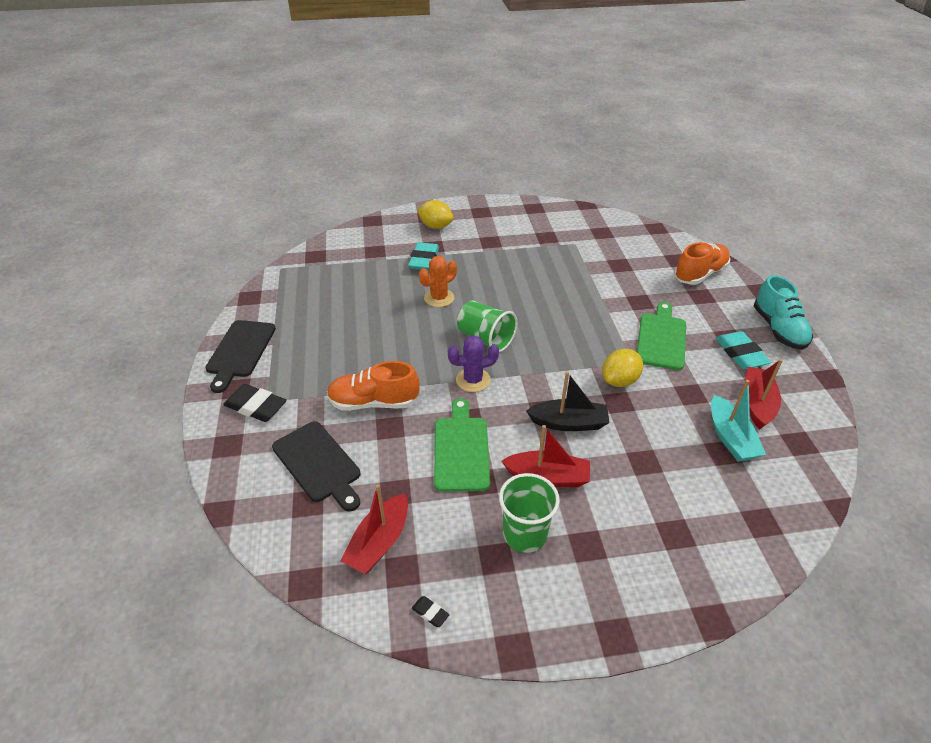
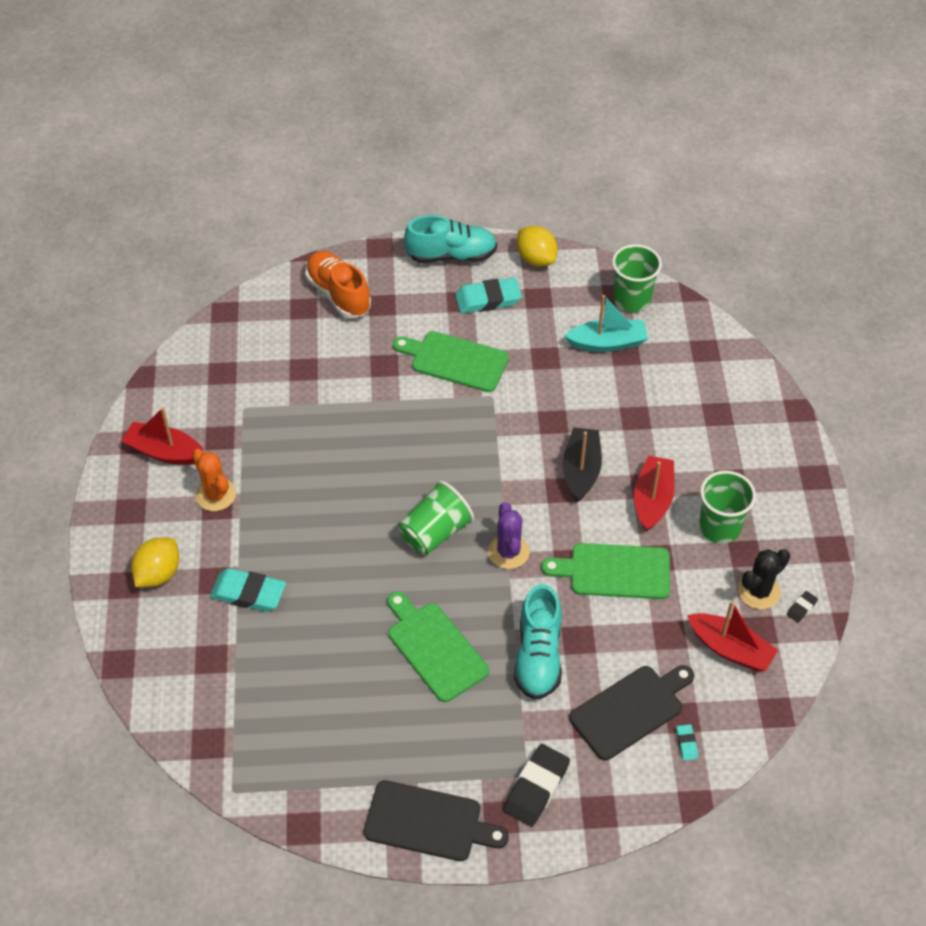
camera: 85 degrees left, 10 degrees up
(280, 506) = (686, 743): none -> turquoise eraser
(373, 402) = (538, 656): orange shoe -> turquoise shoe
(382, 345) = (434, 648): none -> green cutting board
(439, 298) = (344, 578): orange cactus -> orange cactus (216, 495)
(448, 570) = (759, 591): none -> black cactus
(619, 381) = (521, 413): yellow lemon -> yellow lemon (536, 259)
(757, 403) = (563, 309): red boat -> red boat (165, 452)
(799, 456) = (632, 299): none -> green cup

